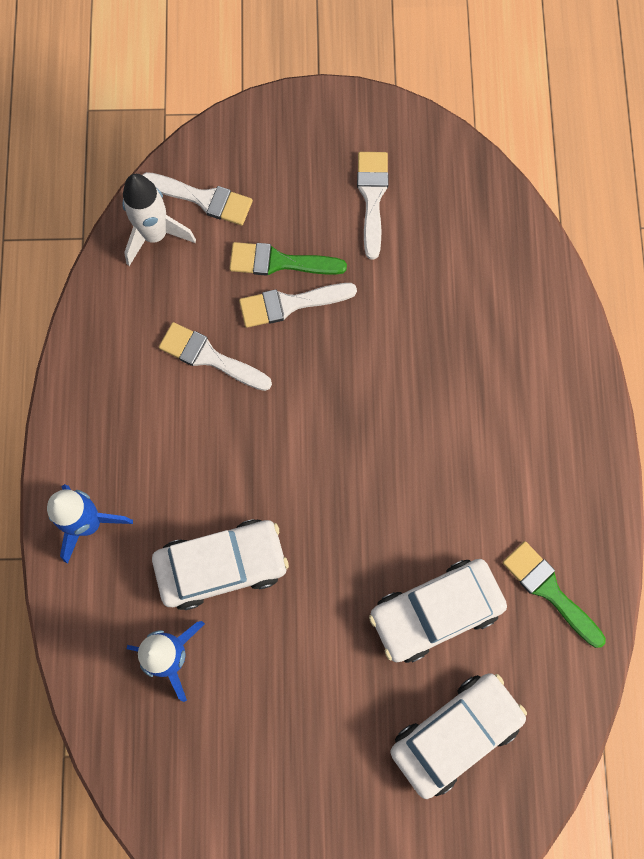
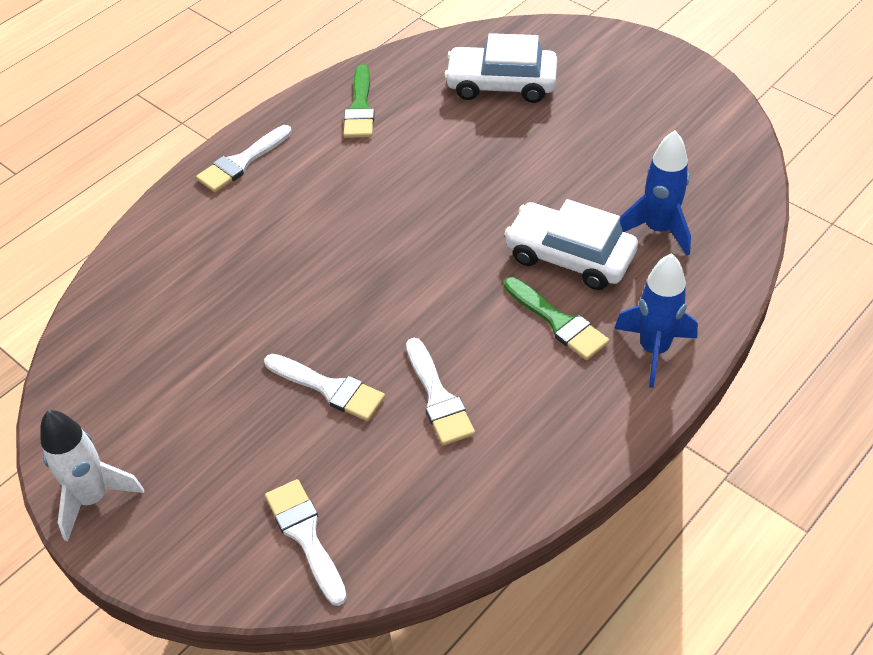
camera: 135 degrees left, 25 degrees down
(155, 235) = (383, 537): white rocket -> white rocket (93, 498)
(279, 262) = (301, 427): green brush -> green brush (558, 322)
(372, 197) = (167, 419): white brush -> white brush (241, 162)
(435, 611) = (445, 141): white car -> none

